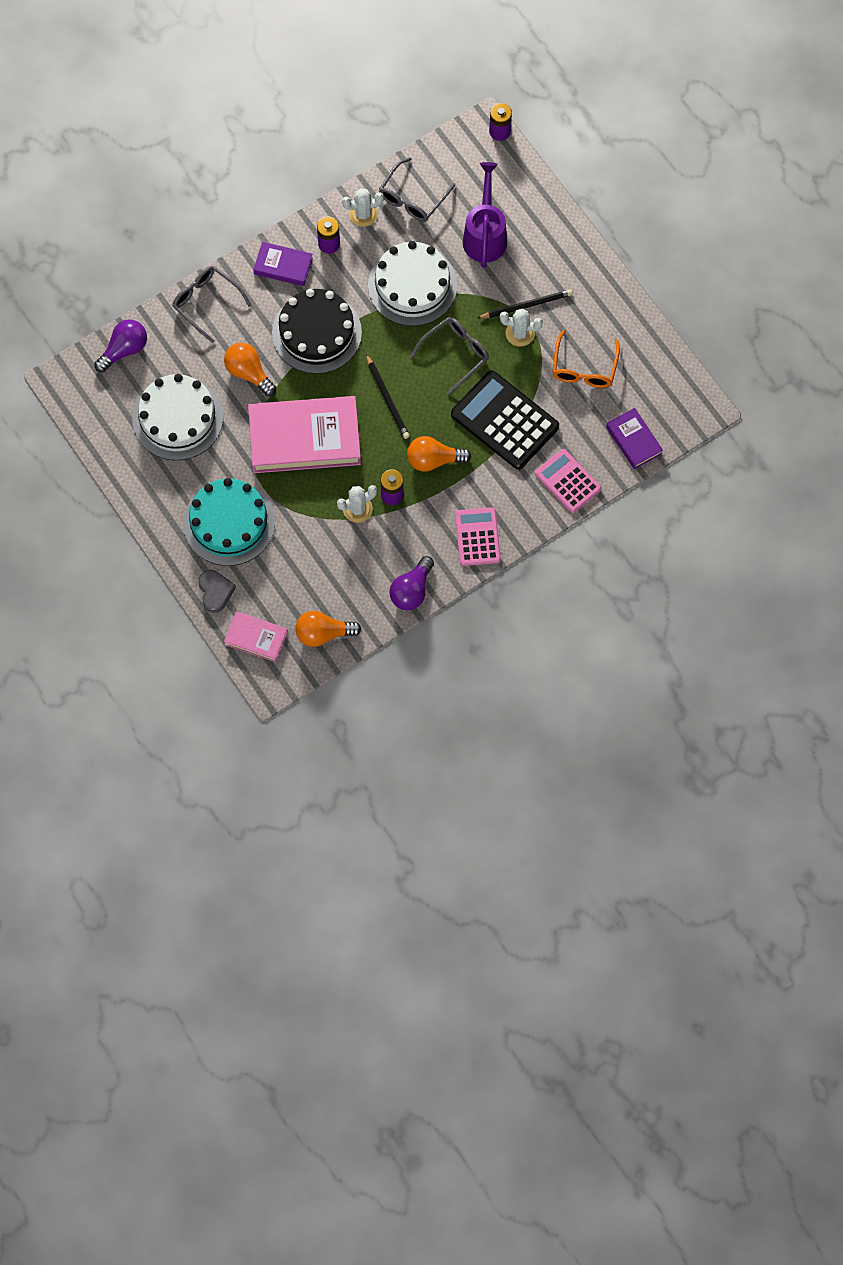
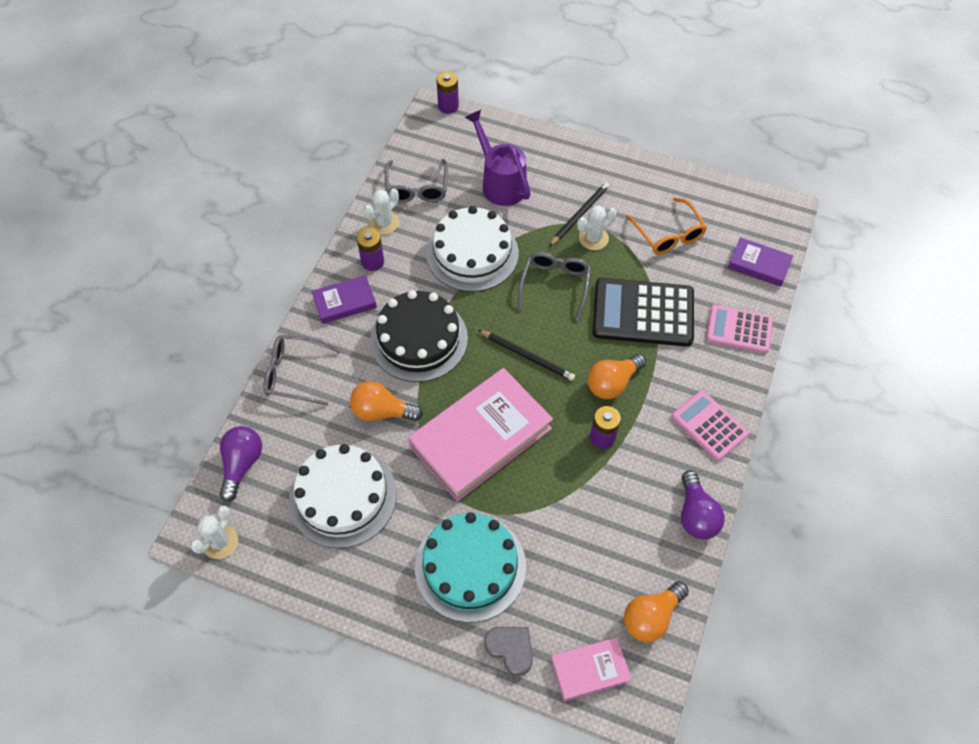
camera: 35 degrees left, 10 degrees down
(357, 509) = (582, 471): white cactus -> white cactus (220, 542)

